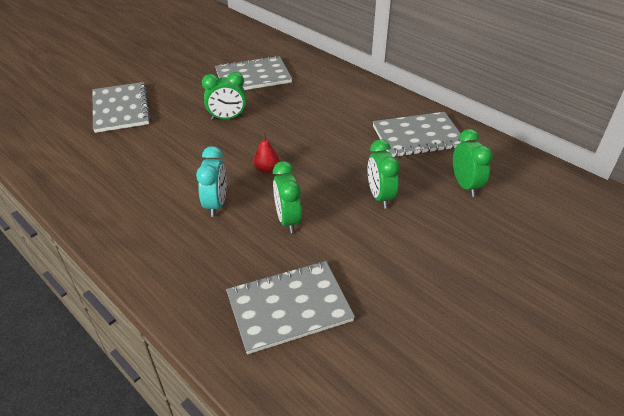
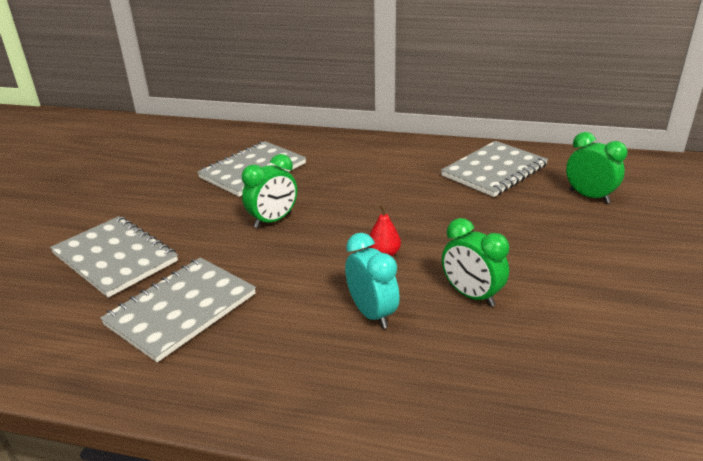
camera: 30 degrees left, 10 degrees down
(289, 307) = (586, 382): grey notebook -> grey notebook (181, 309)
(380, 196) = (530, 235): green clock -> none

